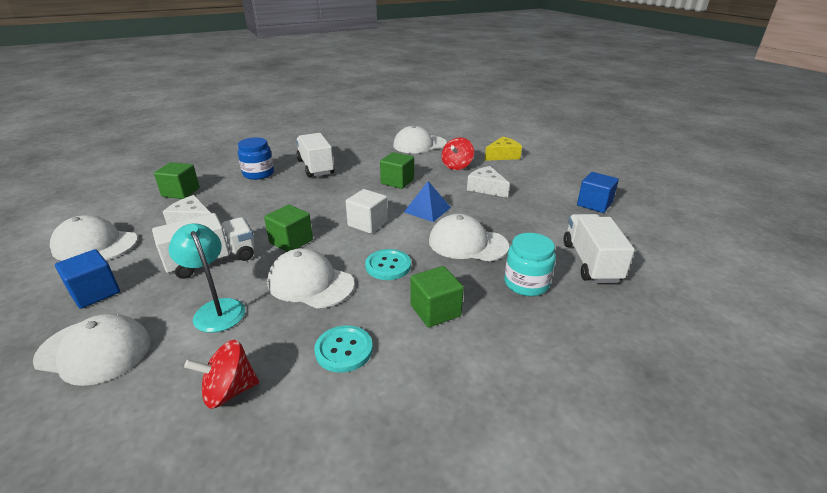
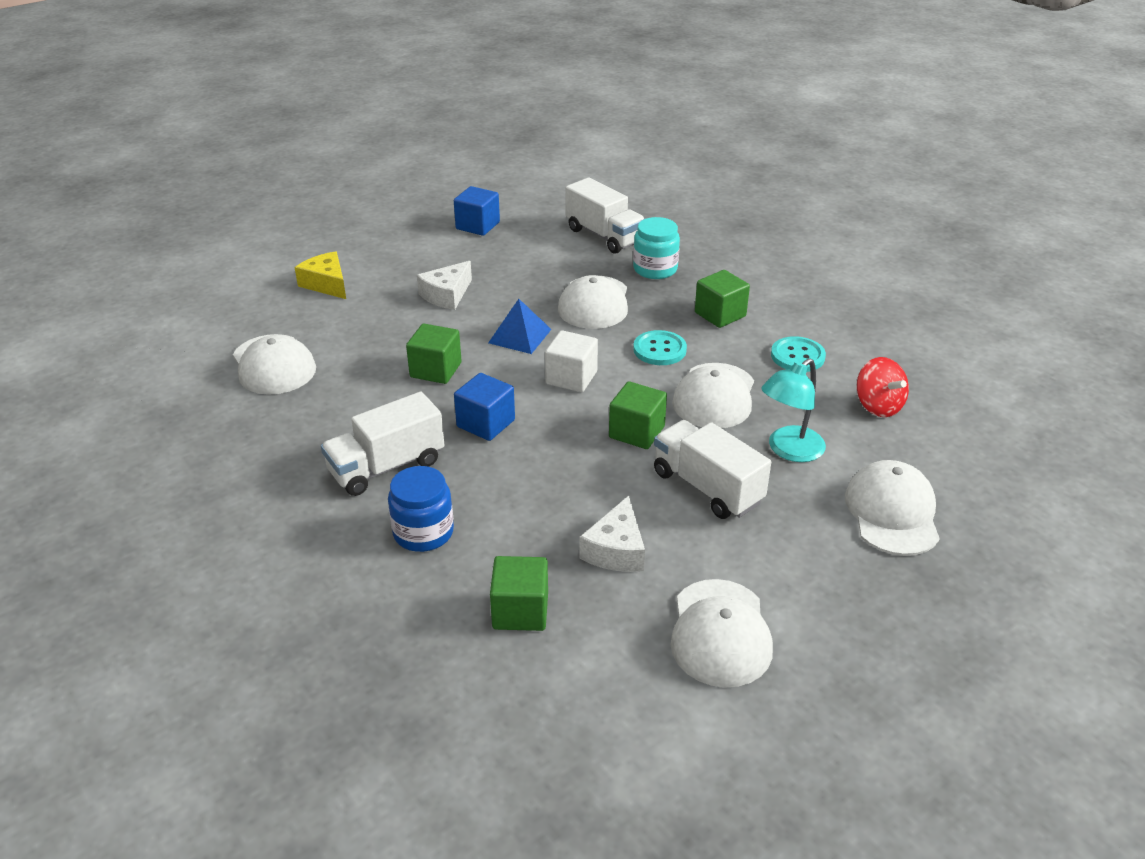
camera: 100 degrees left, 5 degrees up
(95, 293) = (815, 566): blue cube -> blue cube (486, 423)
(457, 166) = (371, 322): red spinning top -> none
(590, 262) = (604, 236): white truck -> white truck turned 120 degrees counterclockwise

